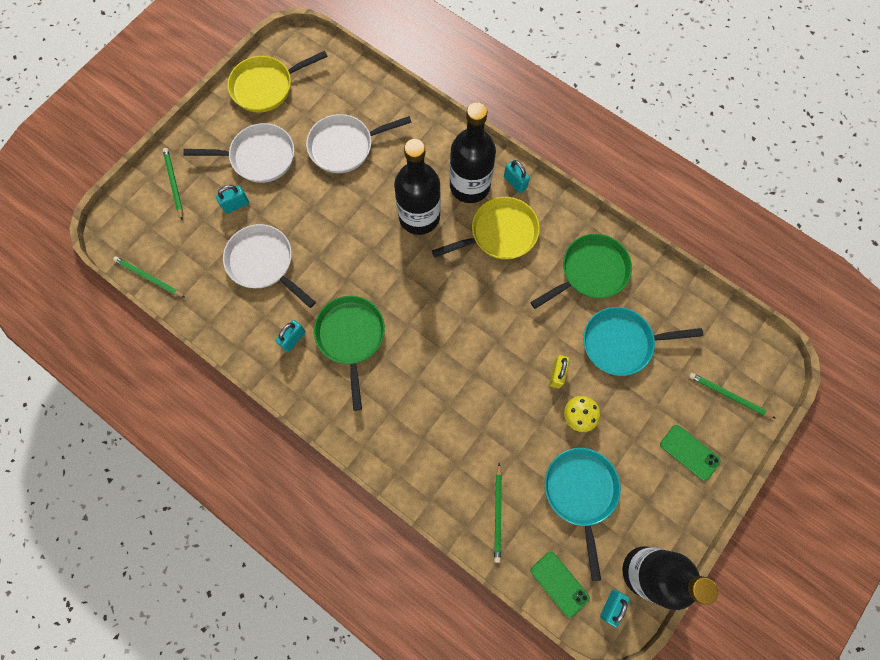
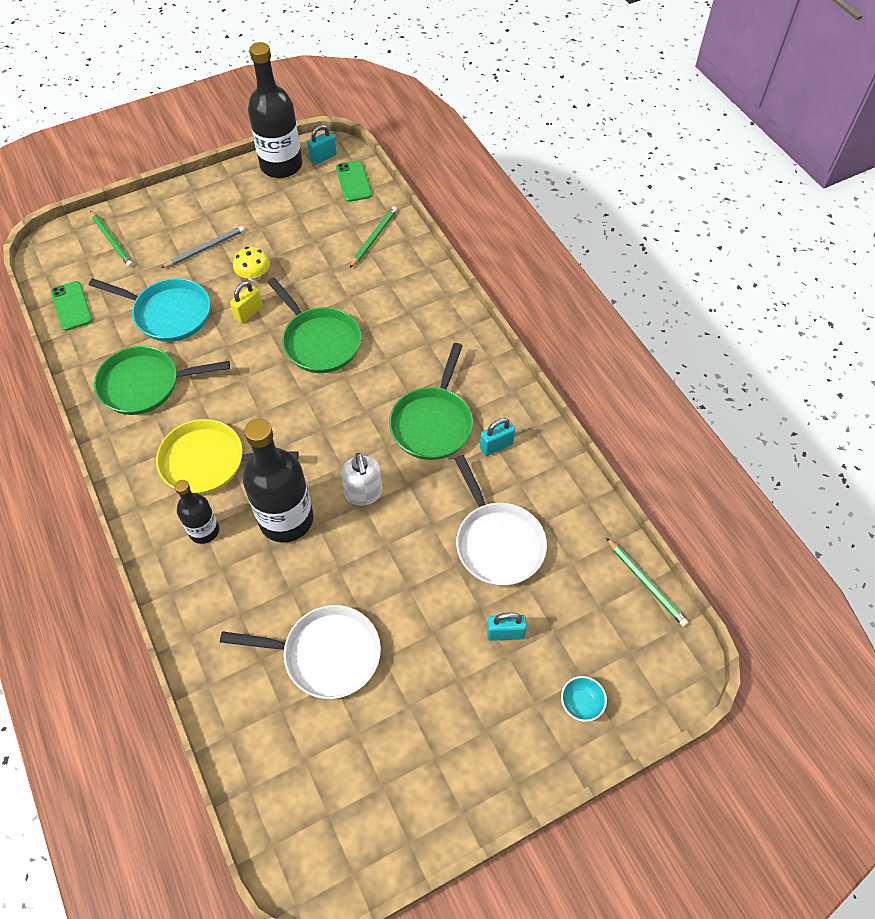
camera: 155 degrees left, 15 degrees down
(174, 183) = (581, 704): green pencil -> turquoise bowl
(259, 157) = (449, 691): white pan -> none
(266, 87) = (392, 810): yellow pan -> none
(375, 258) = (364, 494): none -> white soap dispenser
(470, 186) = (204, 530): black bottle -> black bottle, size x0.55
(481, 372) = (319, 341): none -> green pan
(515, 182) = (150, 511): turquoise padlock -> none
(580, 492) = (294, 226): turquoise pan -> none
(642, 426) = (205, 248): none -> grey pencil
(689, 452) = (181, 218): green phone -> green phone (71, 306)

